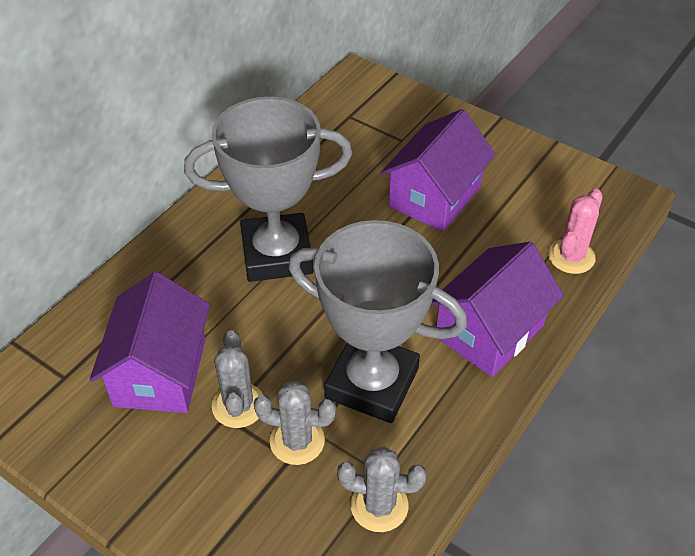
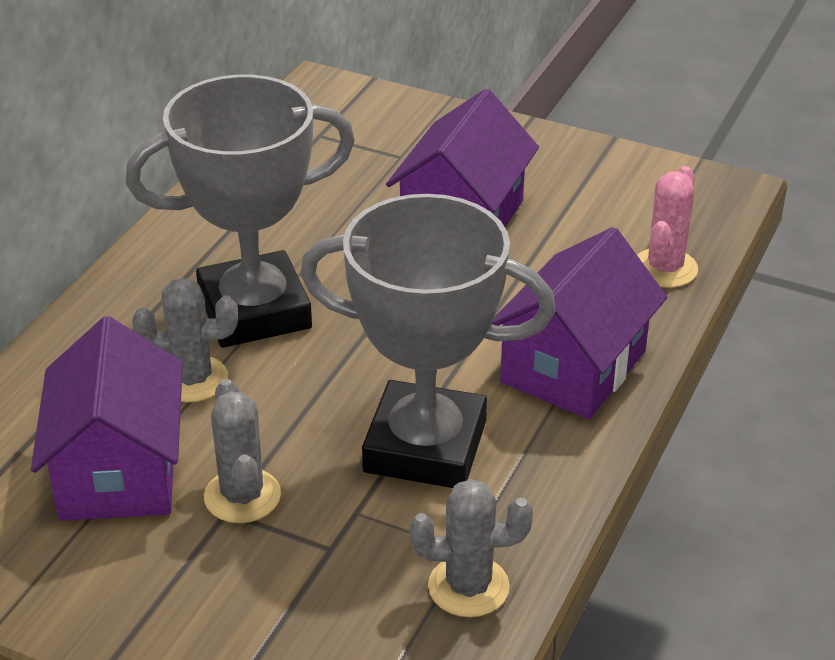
camera: 10 degrees left, 10 degrees down
(297, 441) = (336, 527): grey cactus -> grey cactus (192, 379)

